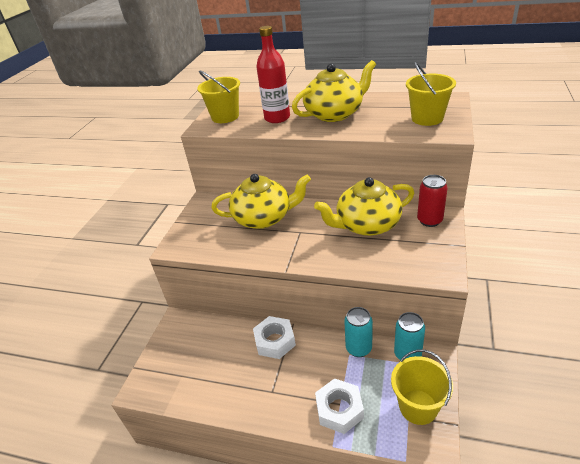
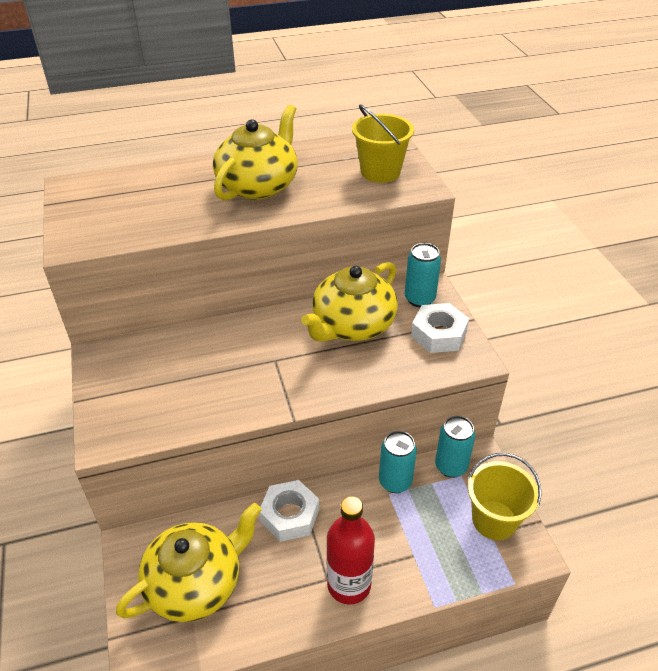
camera: 35 degrees left, 5 degrees up
(225, 117) = (94, 219): yellow bucket -> none
(263, 218) = (210, 355): yellow teapot -> yellow teapot (196, 583)
(277, 118) = (180, 207): red bottle -> red bottle (349, 584)
(339, 409) = (417, 562): white nut -> white nut (438, 334)
(429, 220) = (419, 299): red can -> turquoise can

